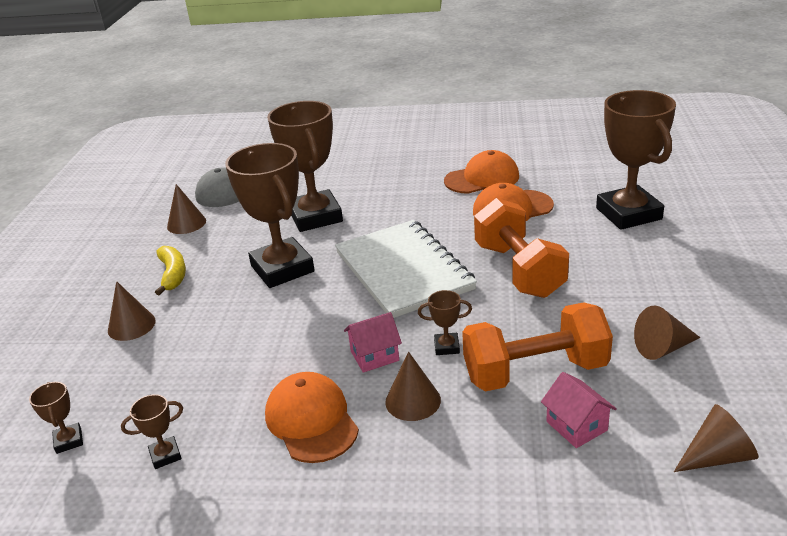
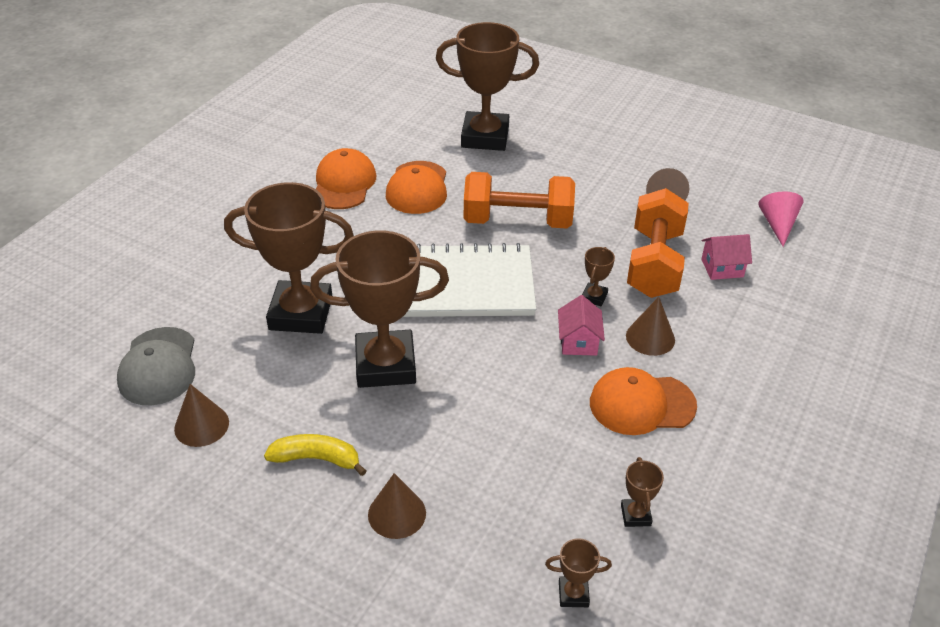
camera: 70 degrees left, 10 degrees up
(717, 456) = (777, 225): brown cone -> pink cone

